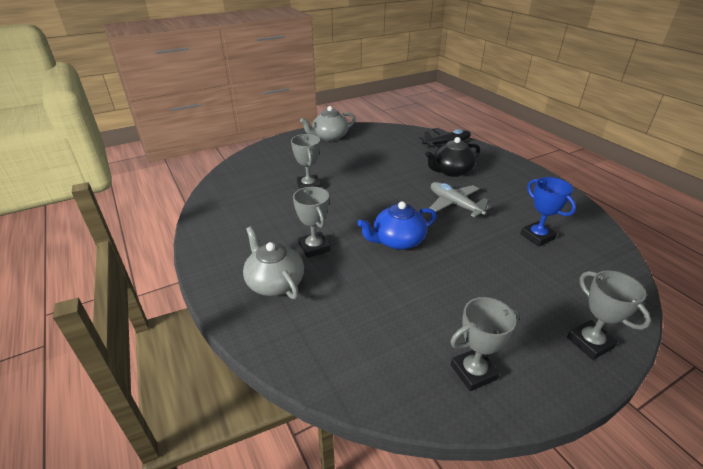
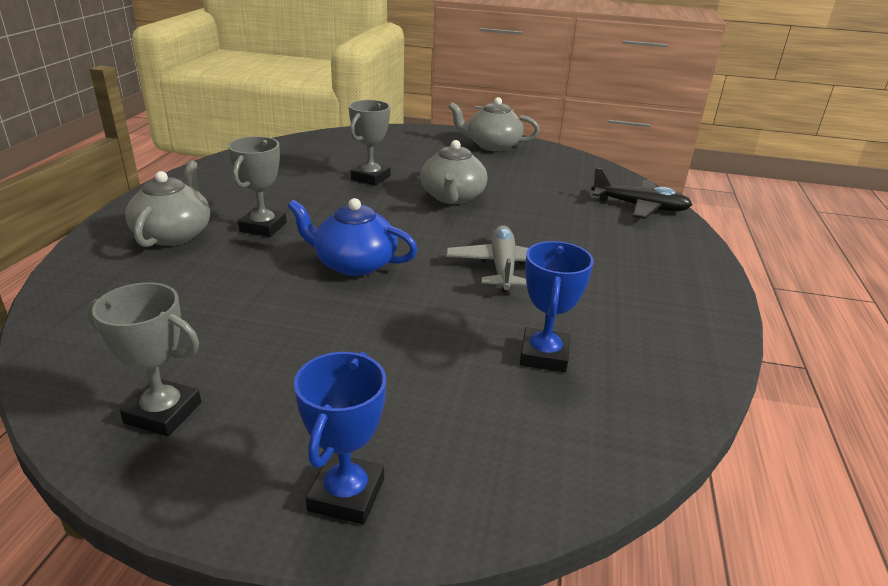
camera: 40 degrees right, 5 degrees down
(368, 178) = (452, 197): none -> grey teapot
(451, 171) = (578, 235): black teapot -> none
(590, 342) = (346, 494): grey trophy -> blue trophy

